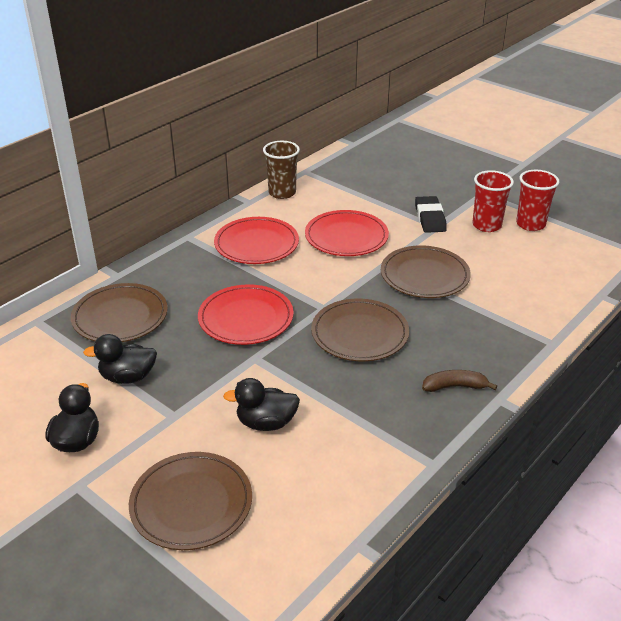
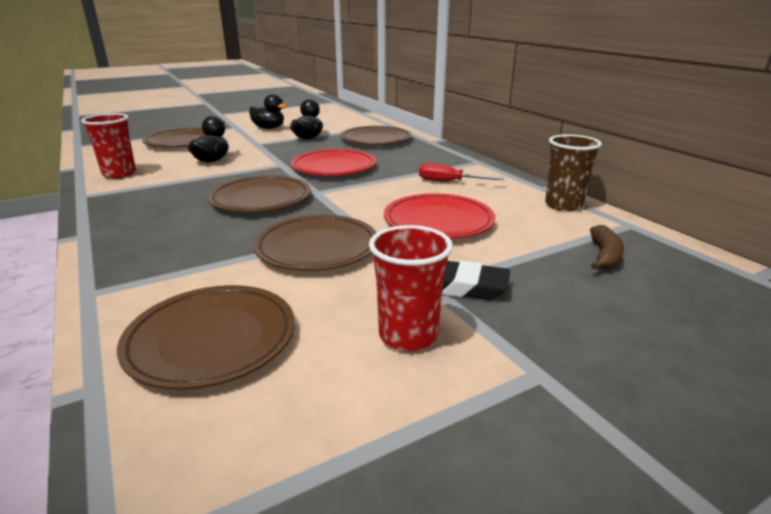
camera: 110 degrees right, 10 degrees down
(256, 244) = (449, 182): red plate -> red screwdriver
(454, 386) = (133, 221): brown banana -> brown banana (604, 256)
(530, 224) = (380, 396): red cup -> red cup (119, 174)
(542, 278) = (211, 339): none -> brown plate

